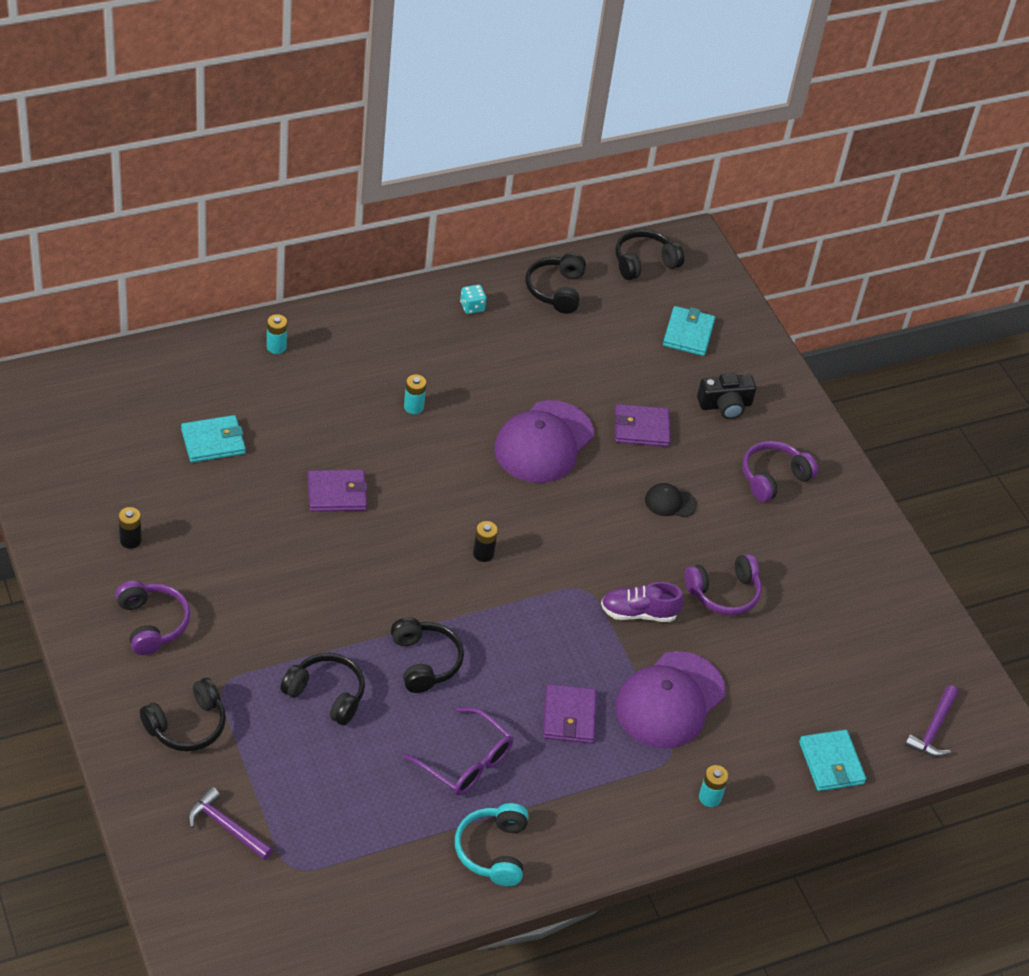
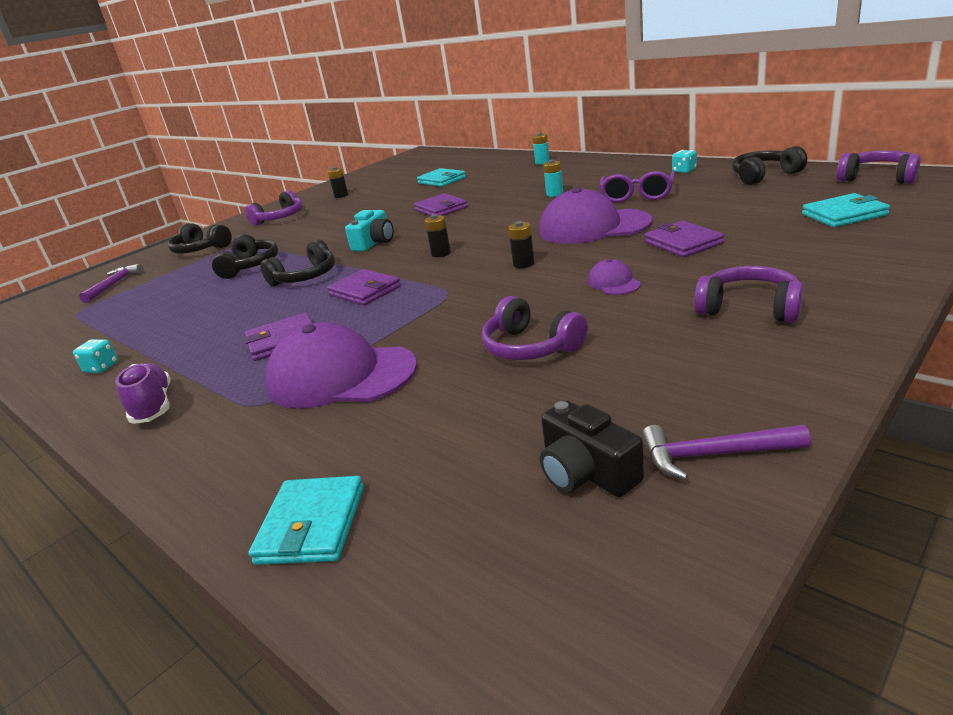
camera: 75 degrees right, 20 degrees down
(383, 581) = (374, 242): none -> turquoise camera
(466, 762) = (204, 324): purple glasses -> purple glasses (637, 195)
(493, 851) = (101, 367): turquoise headphones -> turquoise dice
(516, 634) = (365, 291): none -> purple wallet
(576, 522) = (523, 264): none -> black battery
(639, 613) = (447, 321): purple shoe -> purple shoe (153, 406)
(644, 262) = (878, 178): black headphones -> purple headphones
(670, 502) = (613, 282): black cap -> purple cap
(709, 797) = (204, 450): turquoise battery -> none
(725, 405) = (795, 255): black camera -> black camera (586, 472)
(831, 763) = (312, 525): turquoise wallet -> turquoise wallet turned 45 degrees counterclockwise
(933, 729) = (465, 619): purple hammer -> purple hammer (714, 455)

